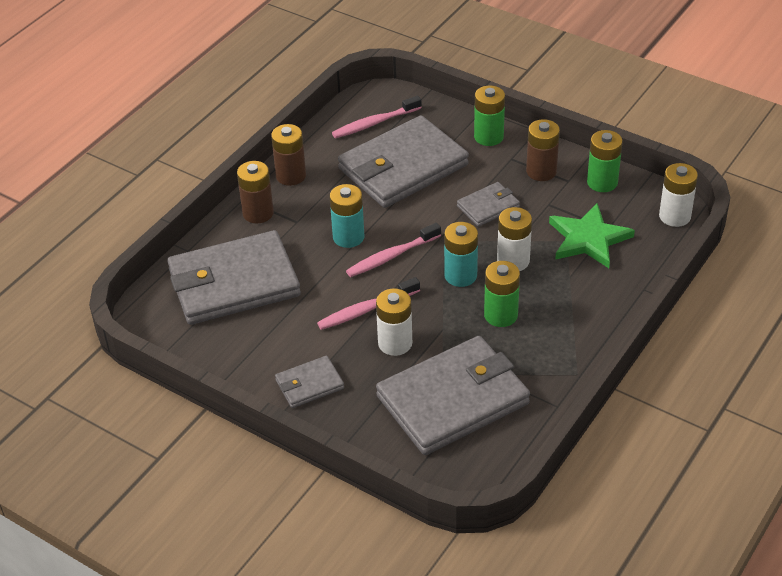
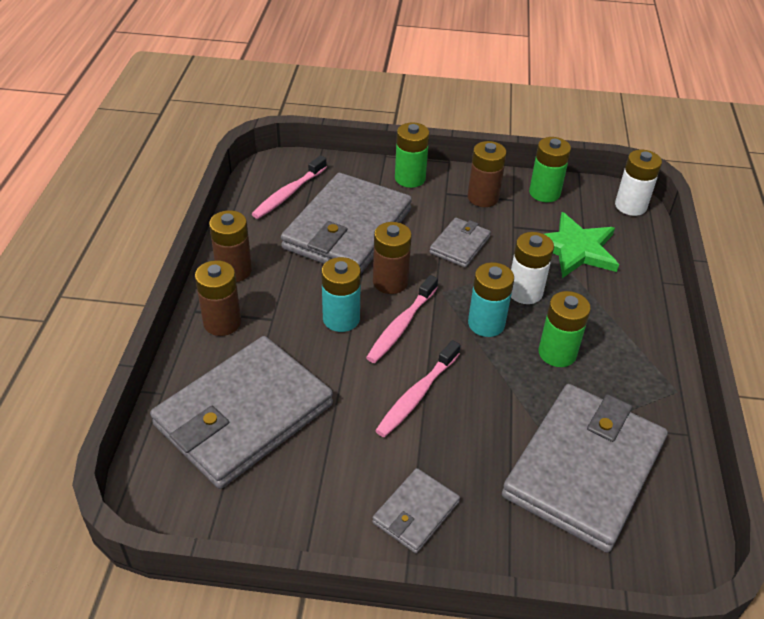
camera: 30 degrees left, 0 degrees up
(395, 343) = (475, 424): white battery -> none
(407, 220) = (390, 282): none -> brown battery

